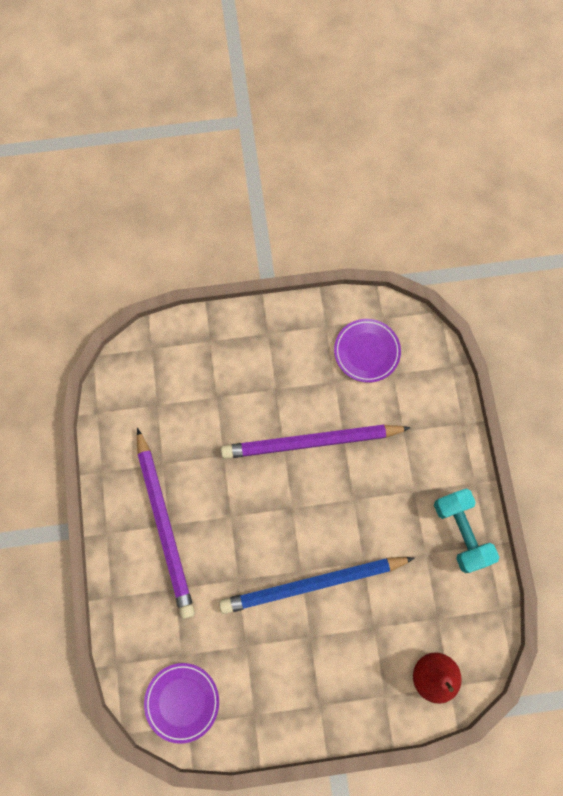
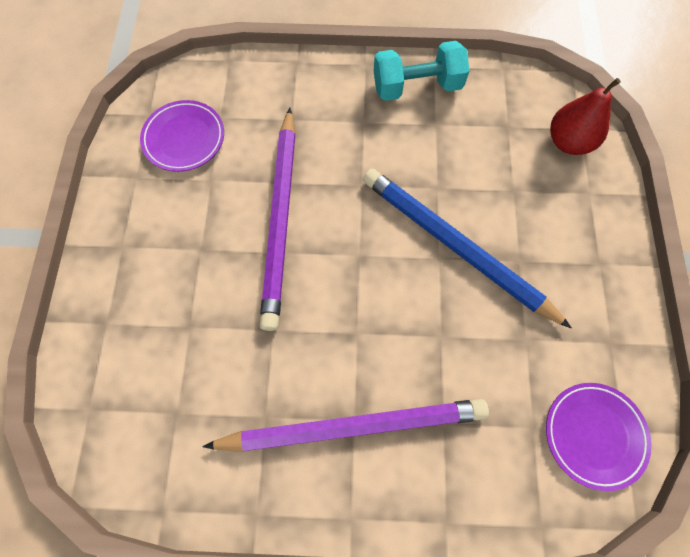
camera: 80 degrees left, 5 degrees down
(313, 583) = (456, 246): blue pencil -> blue pencil turned 135 degrees clockwise

